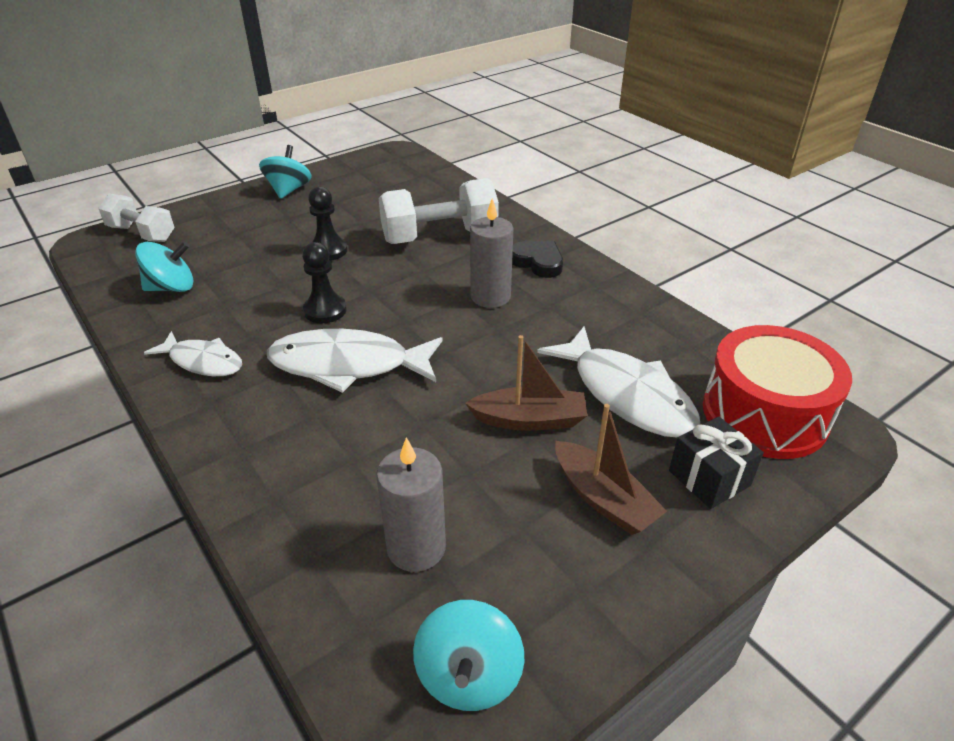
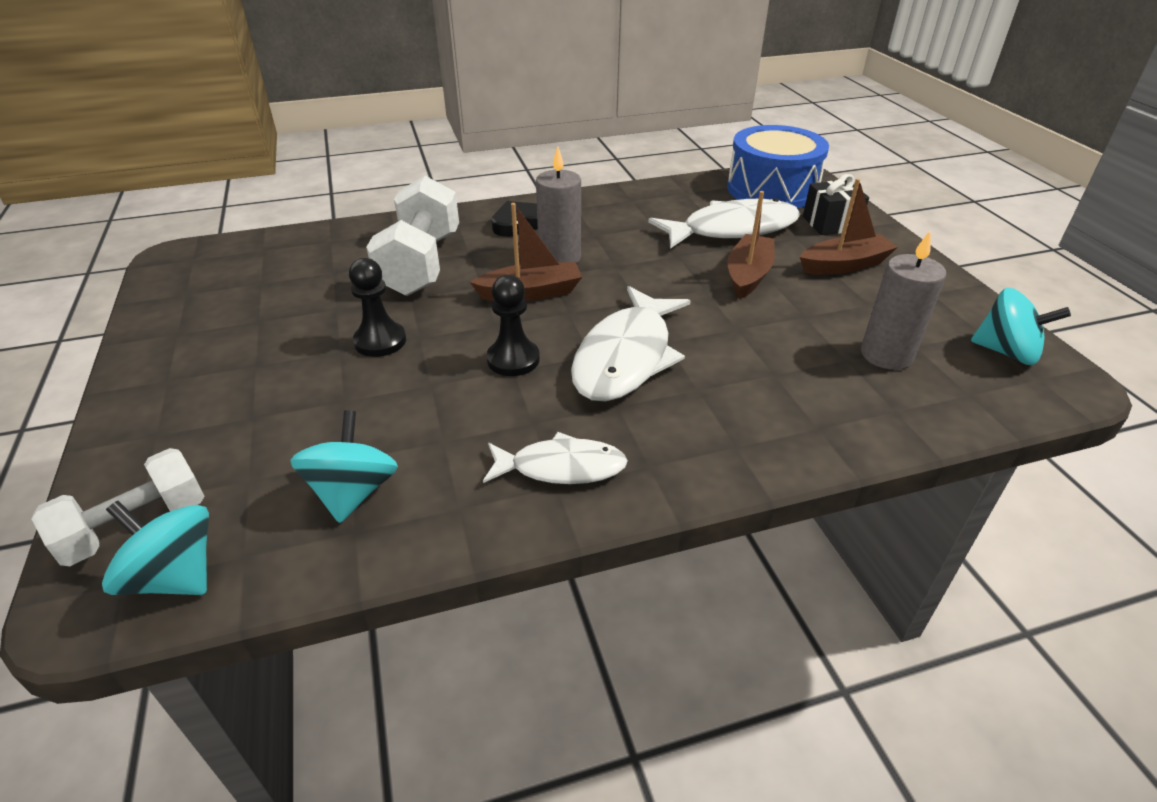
camera: 70 degrees left, 0 degrees up
(203, 361) = (561, 467): white fish -> white fish turned 45 degrees clockwise
(288, 190) = (174, 355): turquoise spinning top -> turquoise spinning top (175, 576)
(423, 295) = (530, 293): none -> brown boat
(764, 414) = (772, 189): red drum -> blue drum

